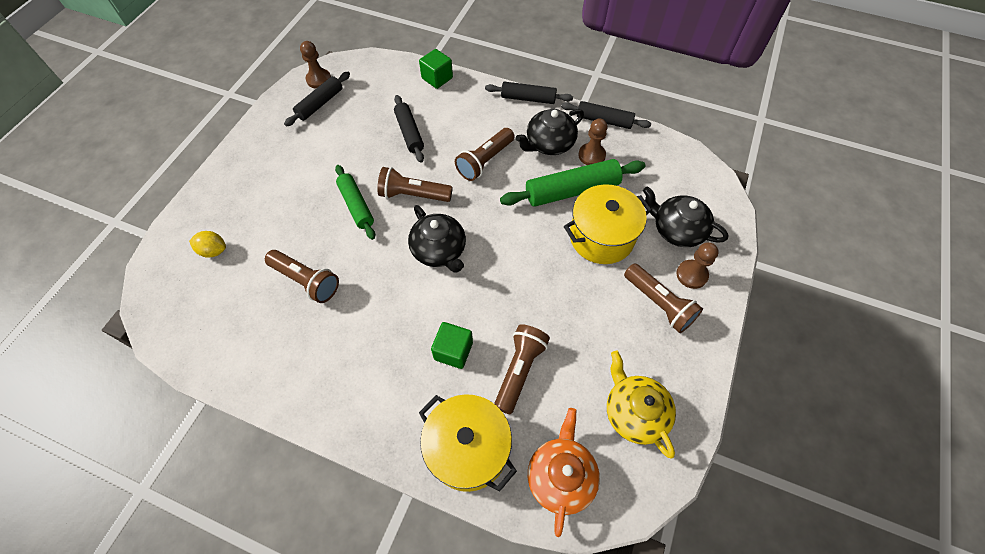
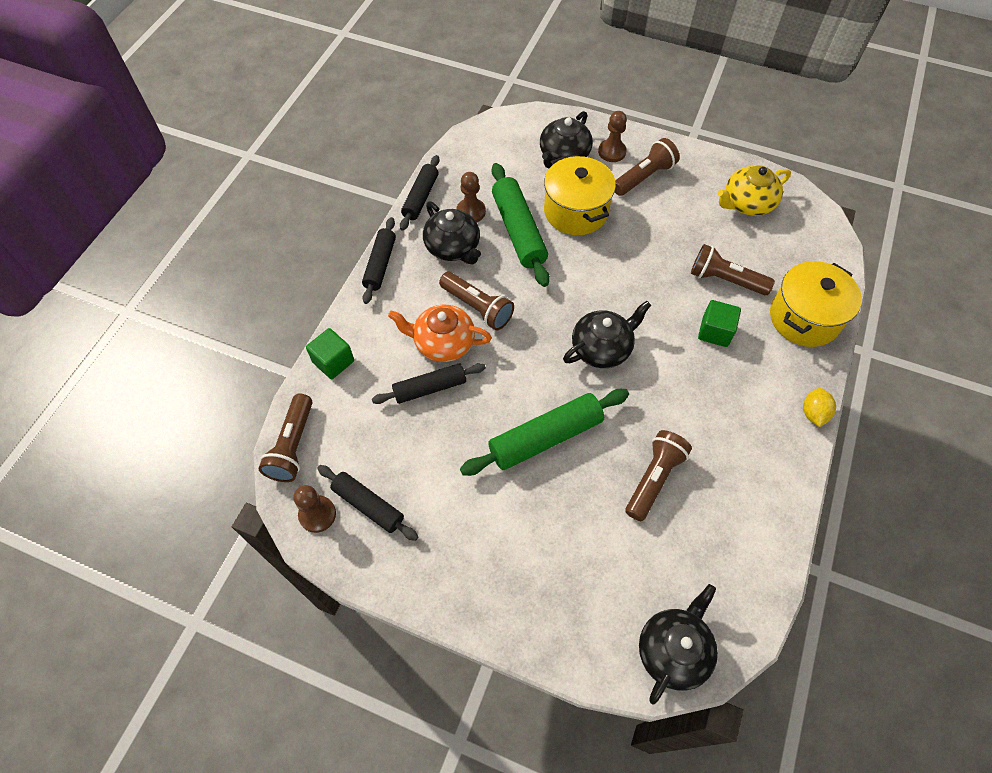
camera: 90 degrees left, 0 degrees up
(166, 281) = (673, 650): none -> black teapot
(213, 251) = (622, 599): yellow lemon -> yellow lemon (813, 413)
(356, 205) = (545, 437): green rolling pin -> green rolling pin, size x1.54
(413, 195) = (528, 377): brown flashlight -> brown flashlight (293, 446)
(560, 476) = (810, 254): orange teapot -> orange teapot (443, 343)

